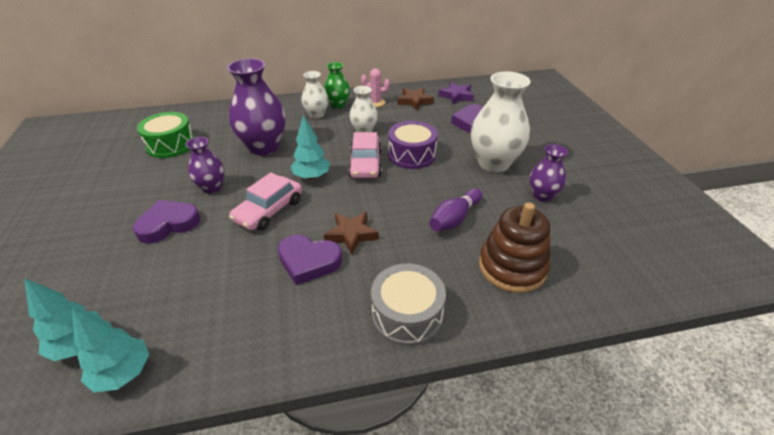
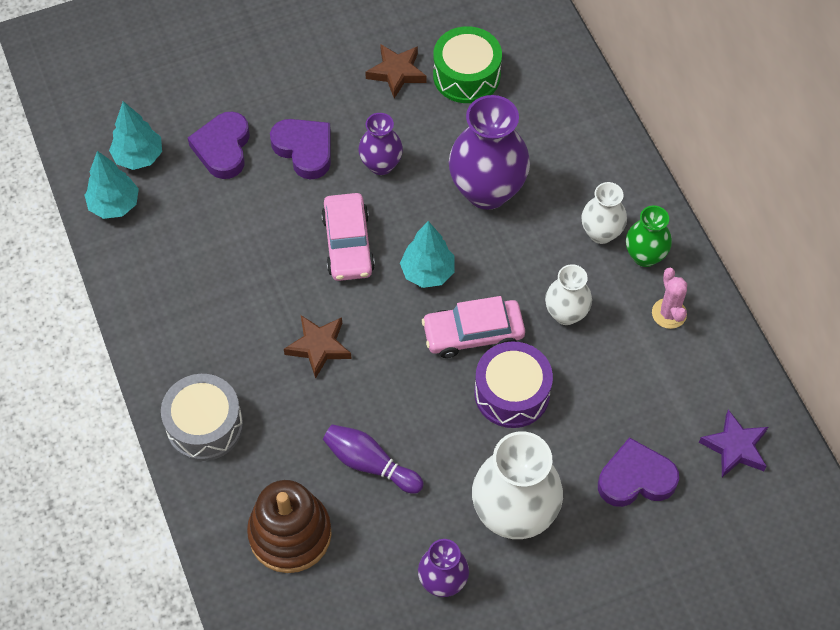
camera: 80 degrees right, 20 degrees up
(269, 210) = (348, 244): pink car -> pink car turned 120 degrees counterclockwise
(308, 261) = (267, 312): purple heart -> purple heart (223, 148)
(414, 101) = (691, 377): brown star -> brown star (396, 73)

